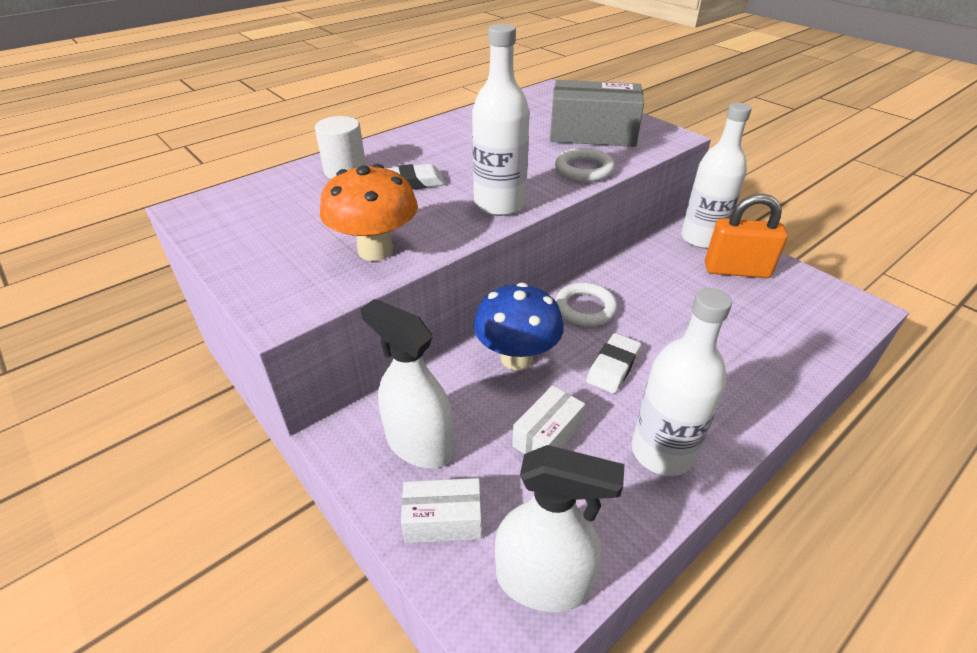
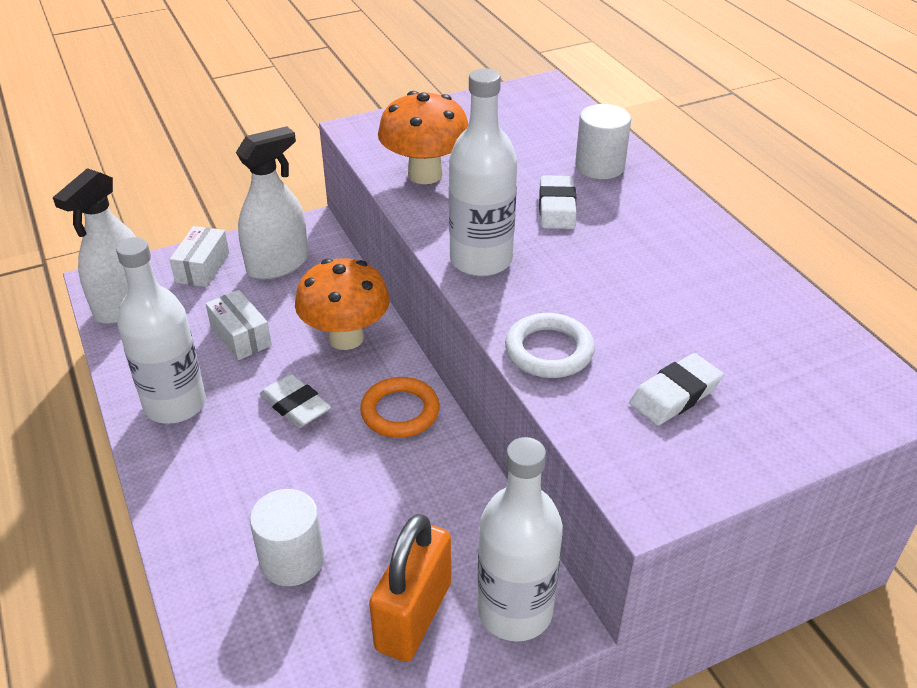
camera: 105 degrees right, 0 degrees up
(516, 358) = (346, 338): blue mushroom -> orange mushroom
(585, 308) = (400, 412): white ring -> orange ring
(592, 133) = (675, 395): grey box -> white eraser
(746, 327) = (292, 560): none -> white cylinder

